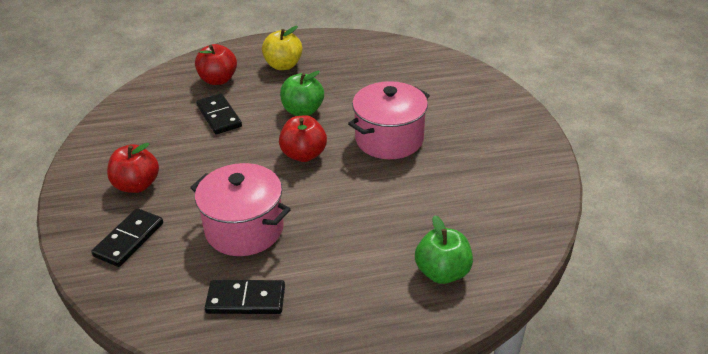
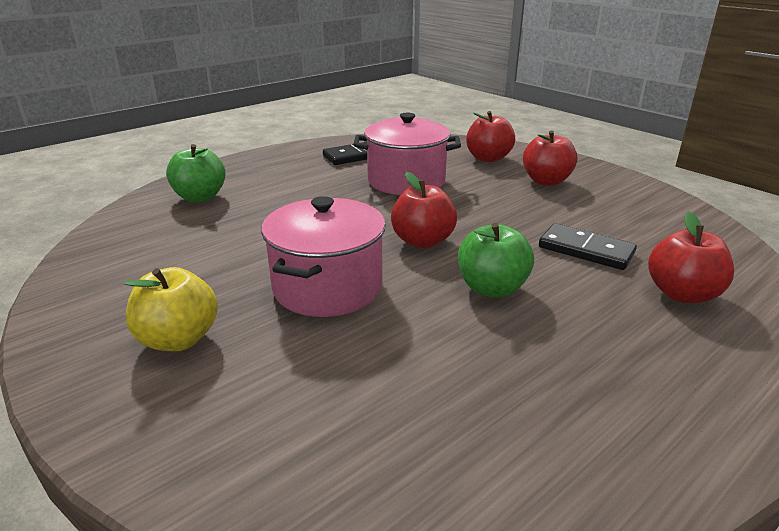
camera: 150 degrees right, 10 degrees down
(129, 239) = (488, 158): black domino -> red apple
(283, 65) = (638, 356): yellow apple -> yellow apple (178, 339)

